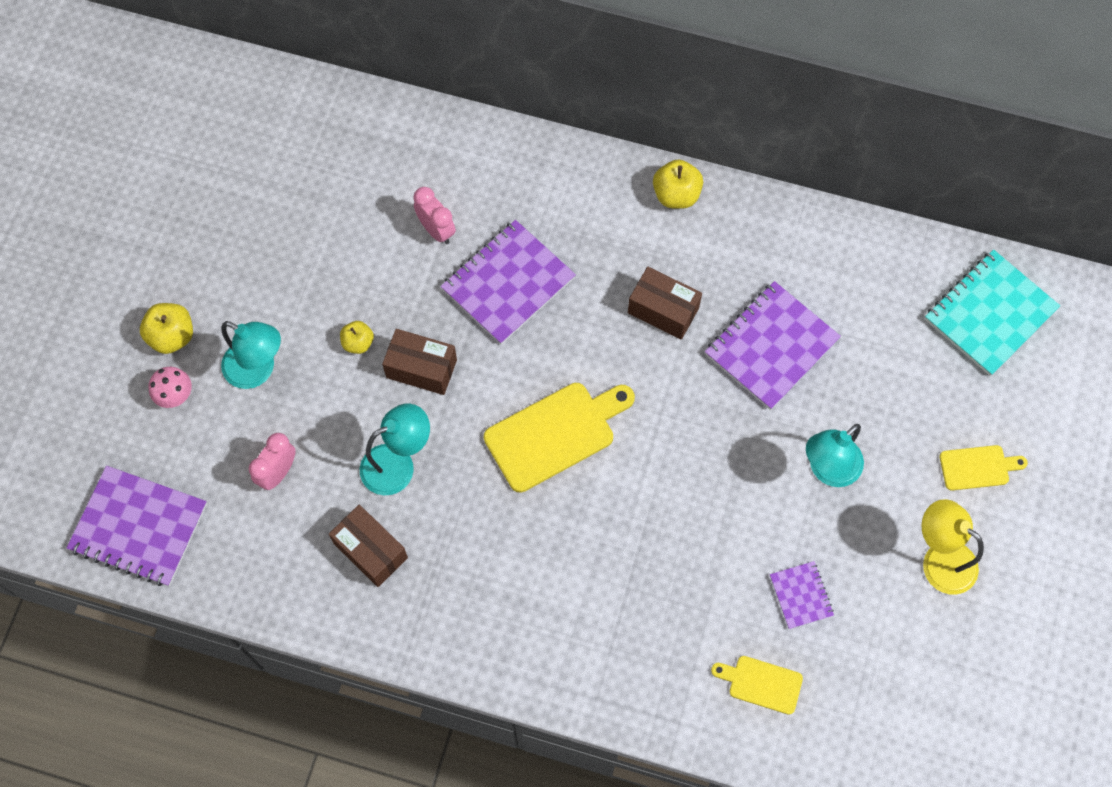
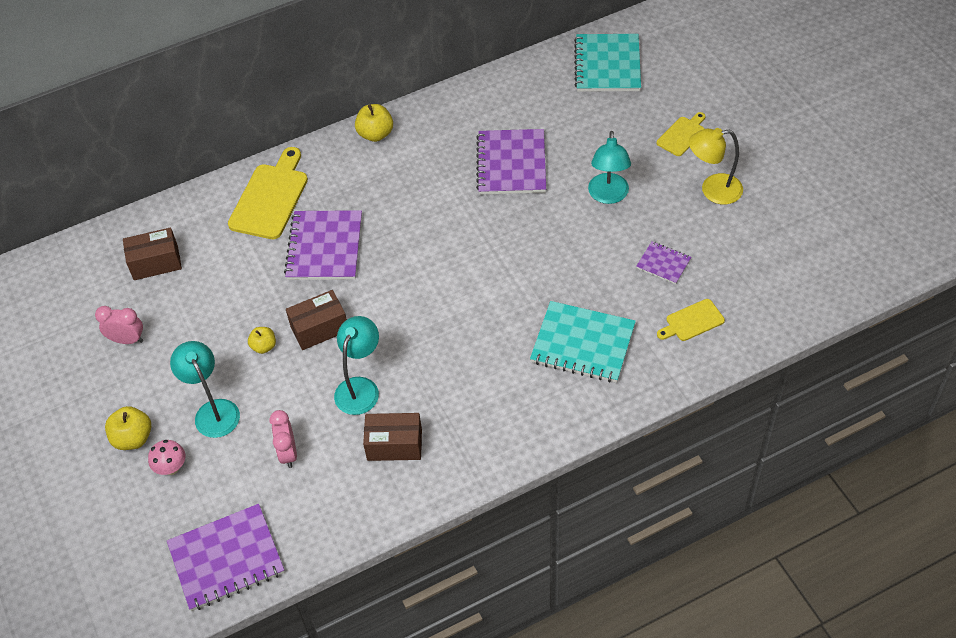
camera: 40 degrees left, 15 degrees down
(258, 370) = (213, 411): turquoise lamp -> turquoise lamp turned 105 degrees counterclockwise
(436, 230) = (249, 254): pink clock -> pink clock (127, 340)
(555, 434) = (438, 297): yellow cutting board -> yellow cutting board (271, 198)
(635, 608) = (583, 344): none -> turquoise notebook
(663, 310) = (431, 192): brown box -> brown box (156, 263)

